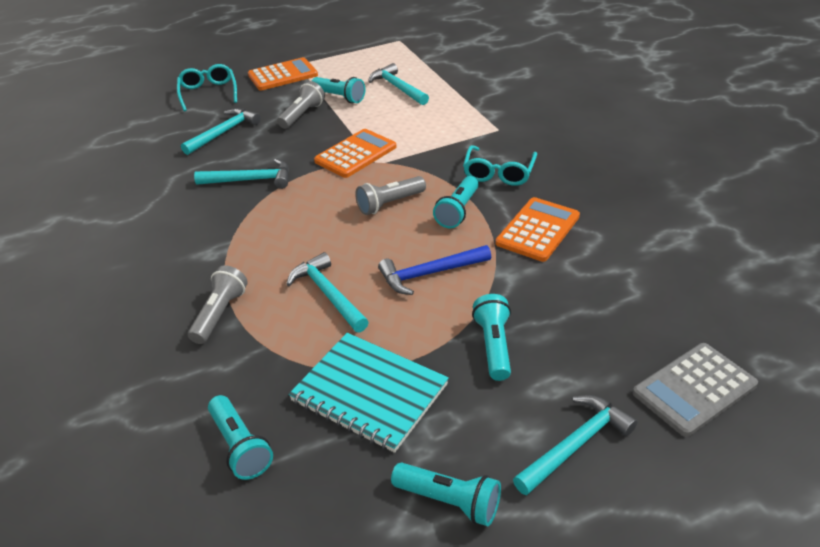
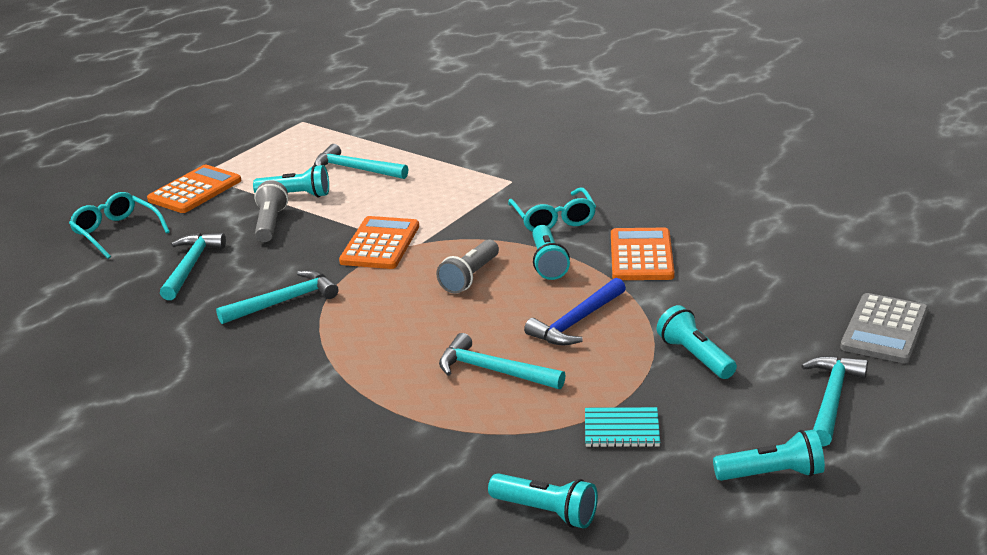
camera: 30 degrees left, 10 degrees down
(220, 314) = (397, 424): grey flashlight -> none
(369, 393) = (621, 430): turquoise notebook -> turquoise notebook, size x0.54

